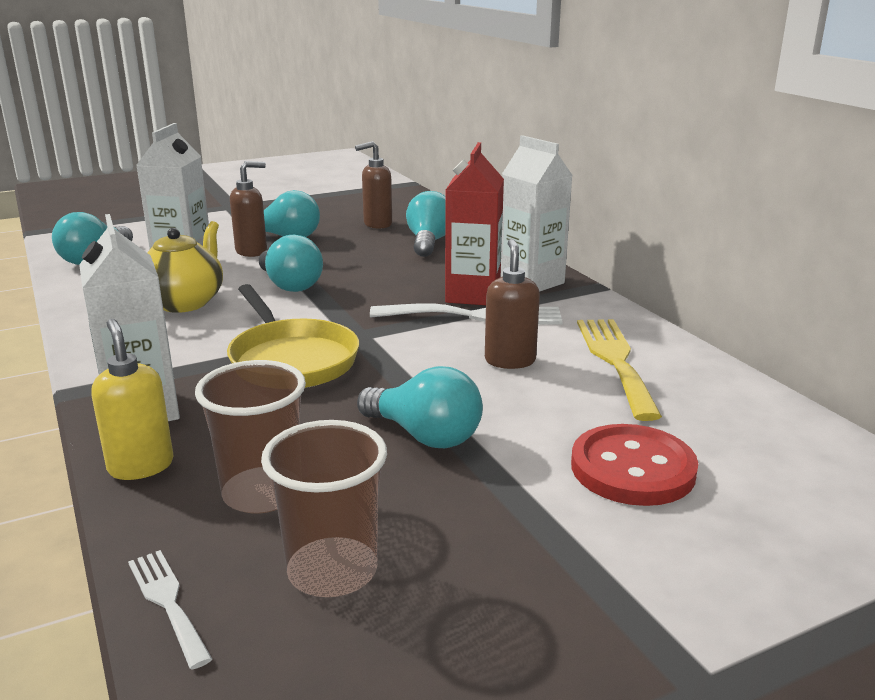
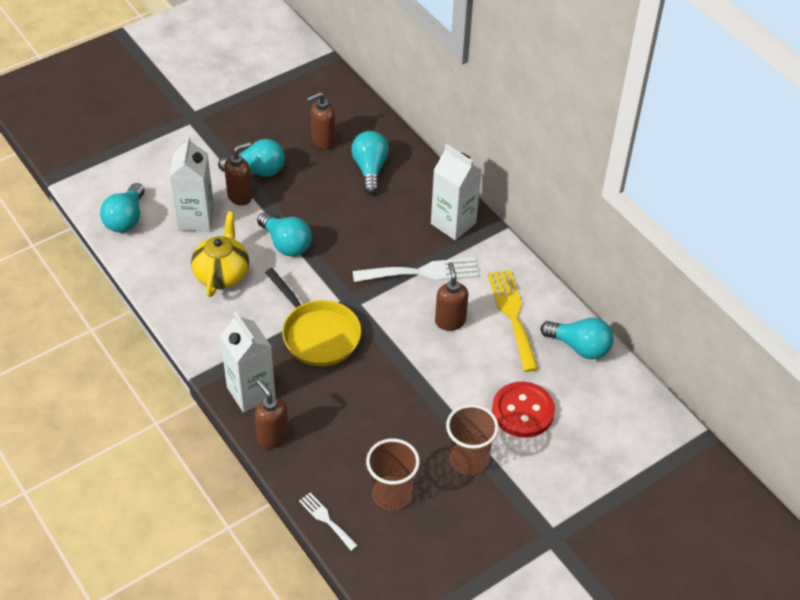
camera: 10 degrees left, 25 degrees up
(141, 466) = (272, 437): yellow soap dispenser -> brown soap dispenser
(262, 493) = (342, 450): brown cup -> brown cup (468, 460)
(425, 436) = (413, 397): turquoise light bulb -> turquoise light bulb (580, 347)
(473, 295) = (415, 245): red carton -> none

